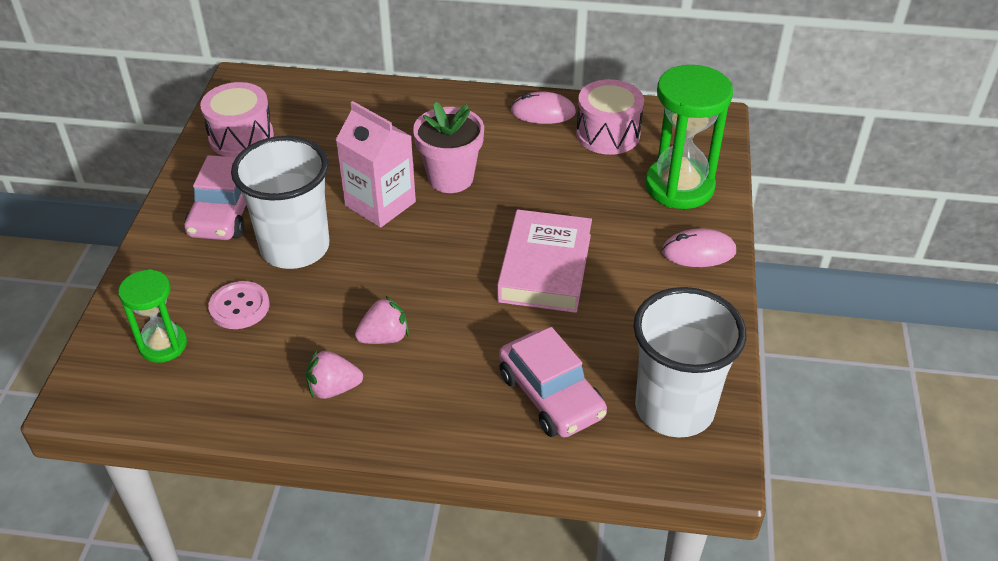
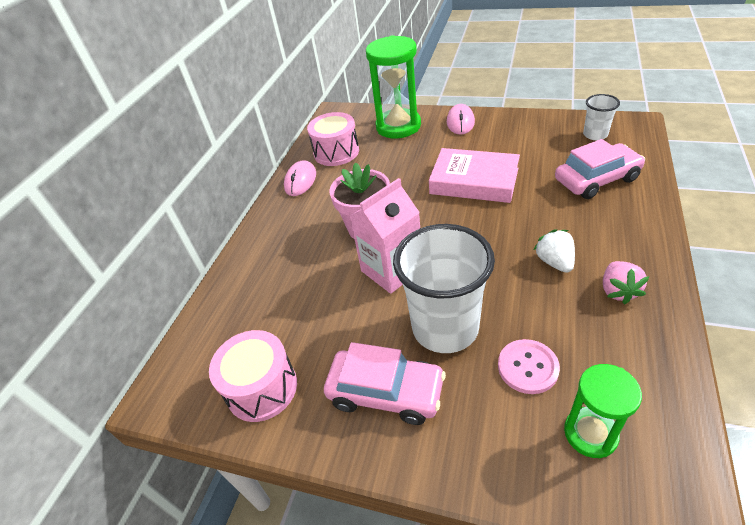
camera: 75 degrees left, 0 degrees up
(384, 337) = (554, 262): pink strawberry -> white strawberry
(674, 408) = (595, 135): white cup -> white cup, size x0.49

